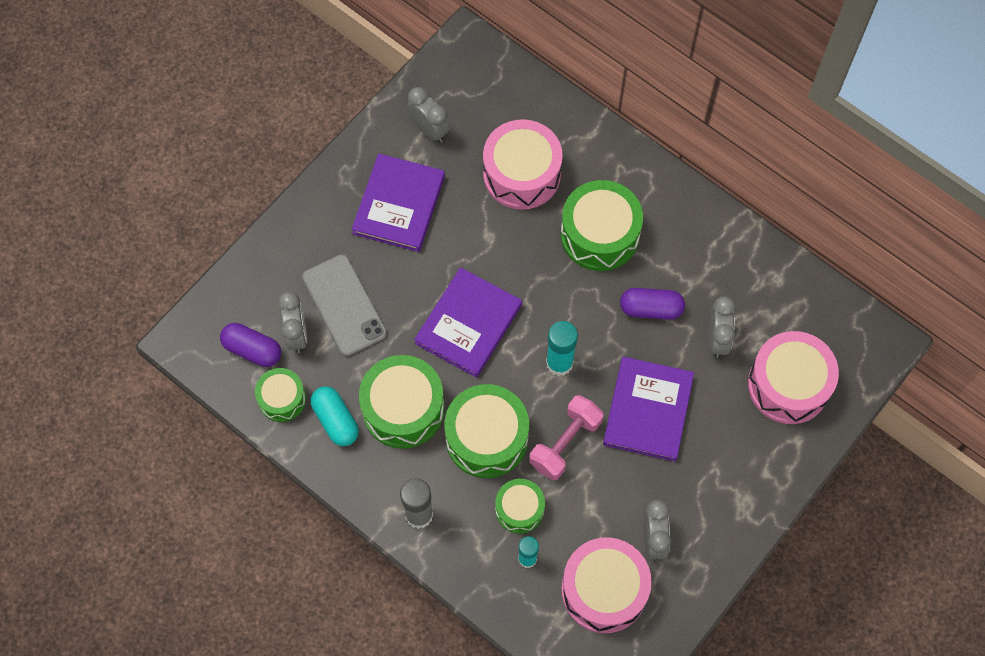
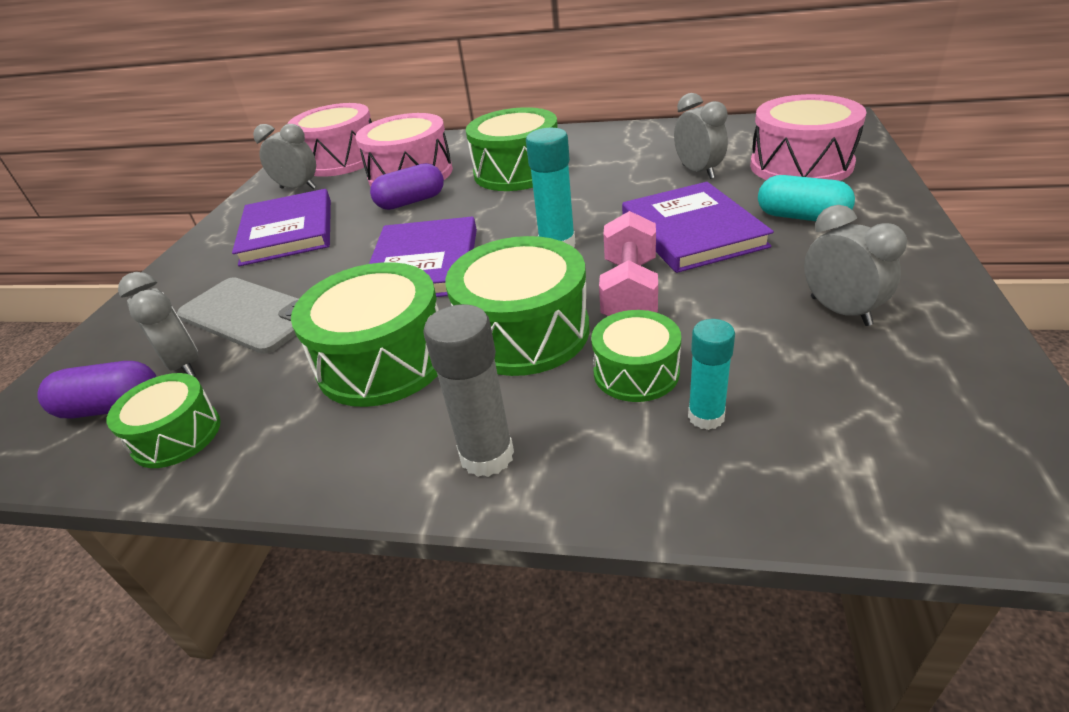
camera: 25 degrees left, 30 degrees down
(335, 420) = (280, 417): turquoise capsule -> turquoise capsule (801, 217)
(604, 590) = (855, 390): pink drum -> pink drum (341, 160)
(651, 309) = (613, 183): purple capsule -> purple capsule (411, 202)

